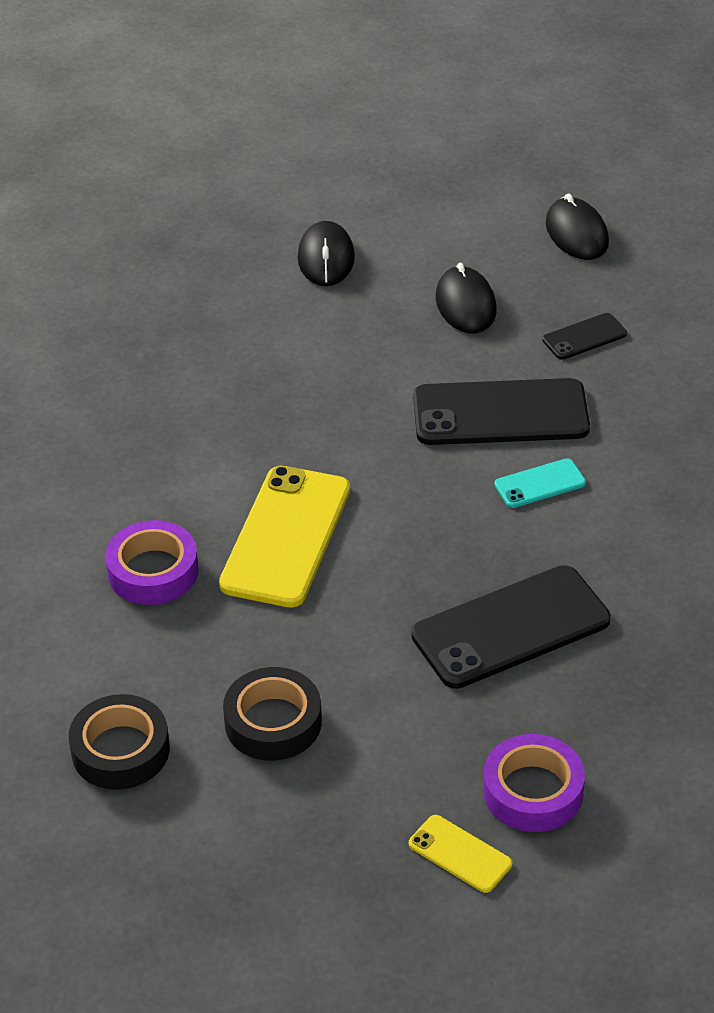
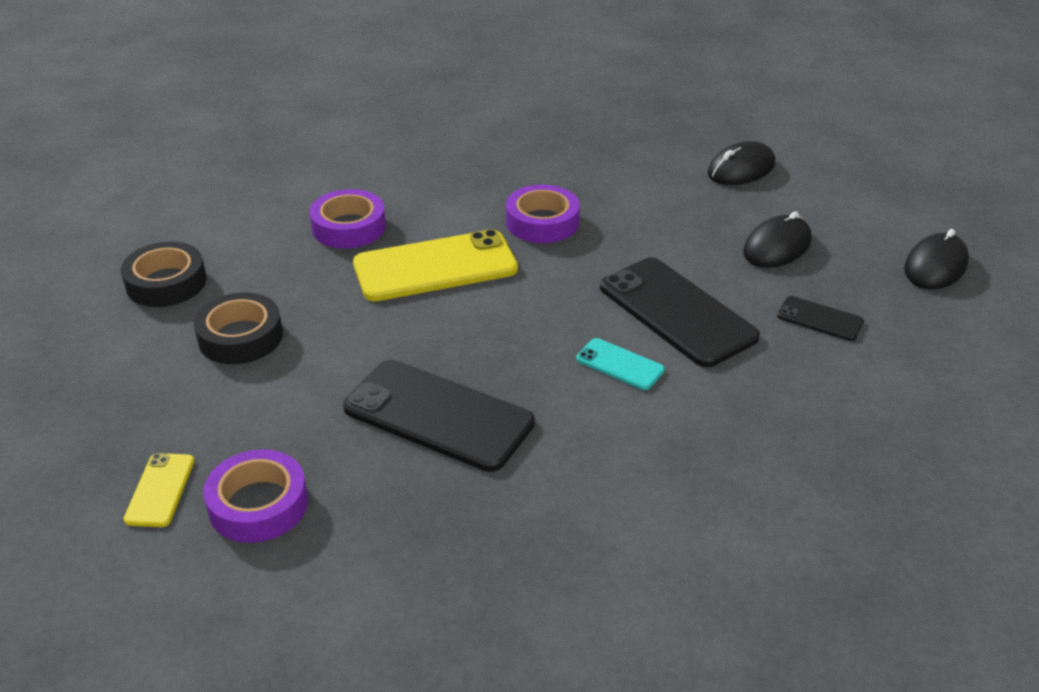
camera: 55 degrees right, 5 degrees down
(282, 430) = (542, 222): none -> purple tape

